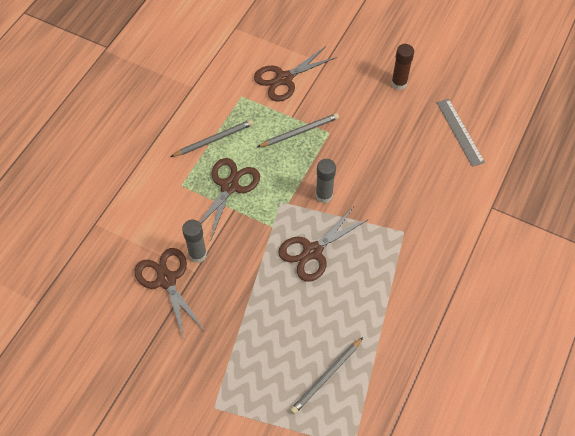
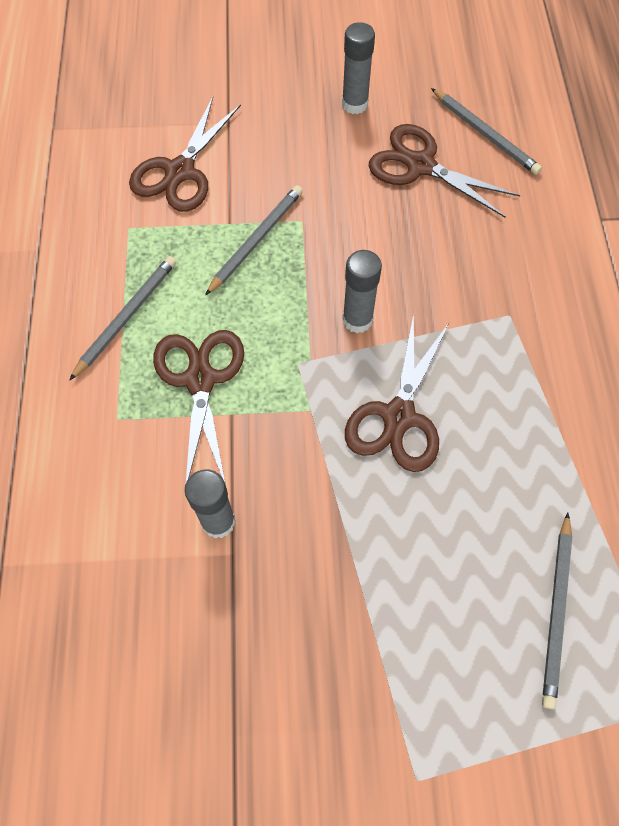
camera: 30 degrees left, 5 degrees up
(166, 280) = (192, 596): brown scissors -> brown scissors (420, 165)
(399, 83) = (354, 104): brown glue stick -> grey glue stick
(460, 132) = (485, 134): grey ruler -> grey pencil

